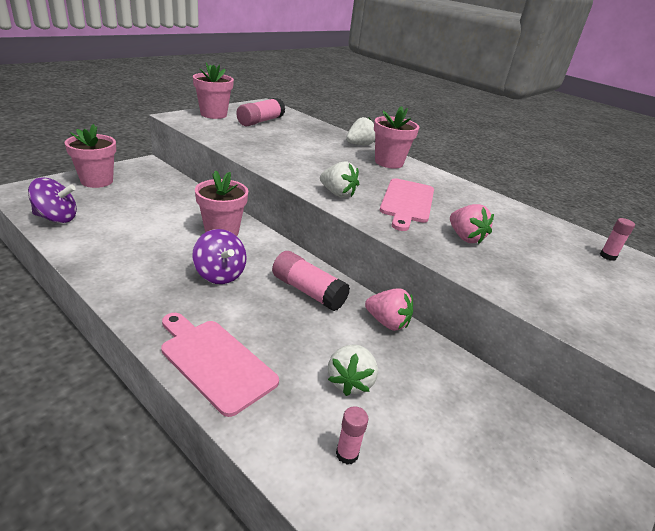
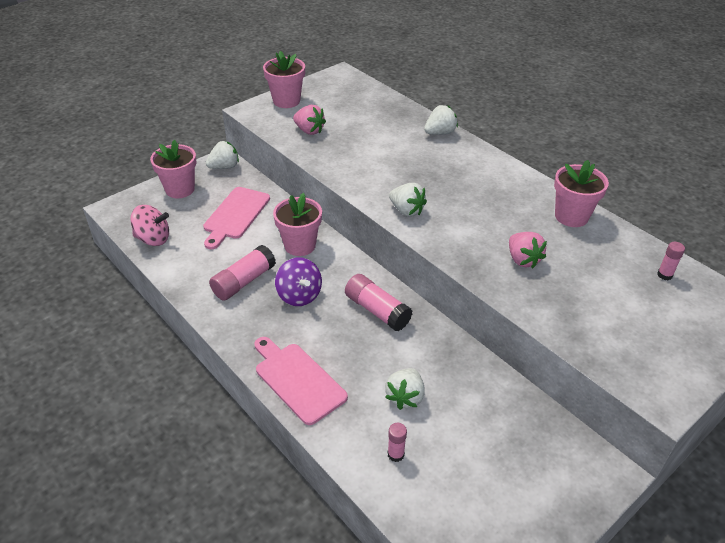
camera: 10 degrees right, 10 degrees up
(56, 218) = (153, 239): purple spinning top -> pink spinning top
(147, 168) = (224, 167): none -> white strawberry
(260, 121) = (335, 106): pink glue stick -> pink glue stick (244, 281)
(387, 322) = (445, 341): pink strawberry -> pink strawberry (309, 131)
(388, 162) = (467, 158): pink flower pot -> pink flower pot (571, 216)
(407, 202) = (474, 217): pink cutting board -> pink cutting board (235, 215)

